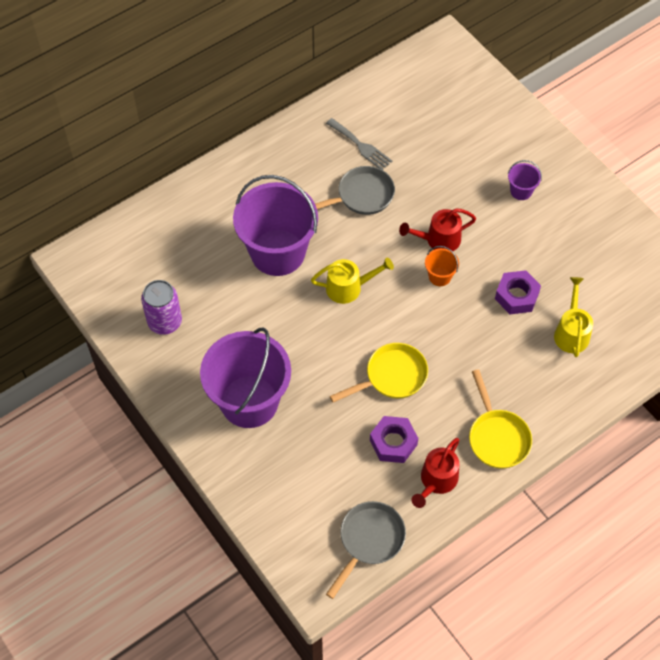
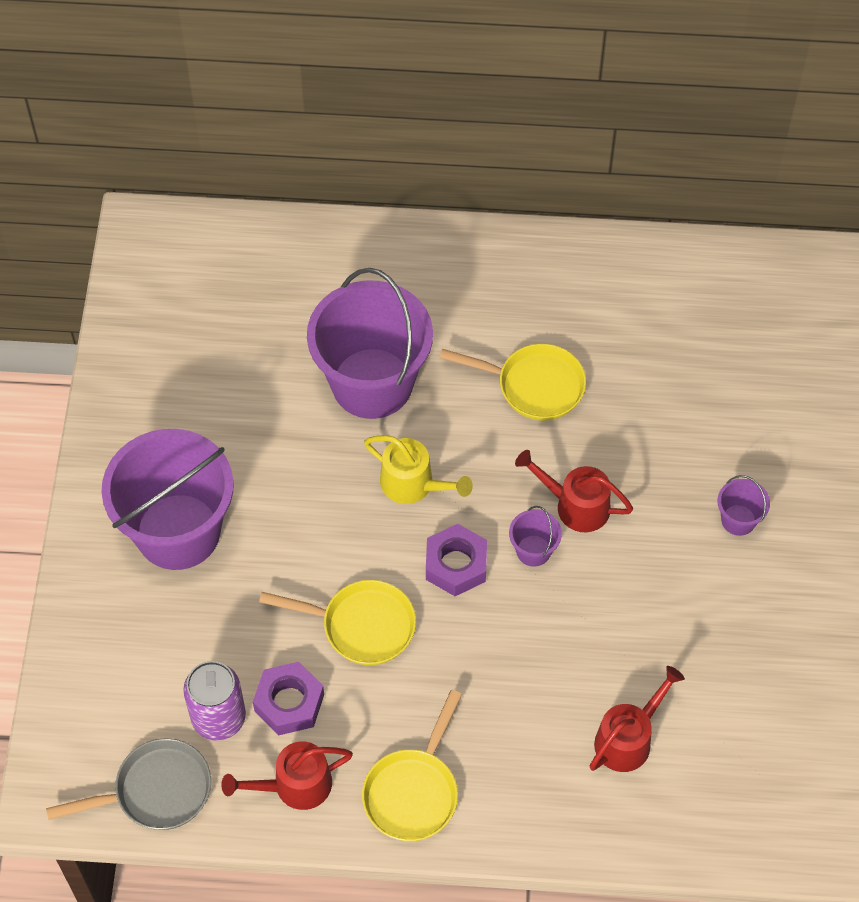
camera: 40 degrees right, 0 degrees up
(165, 322) = (173, 372): purple can -> purple can (219, 718)
(360, 146) = (592, 324): grey fork -> none
(361, 196) = (534, 385): grey pan -> yellow pan
(439, 276) = (533, 550): orange bucket -> purple bucket
(516, 296) = (603, 644): purple nut -> purple nut (456, 565)
(571, 332) = (628, 738): yellow watering can -> red watering can

